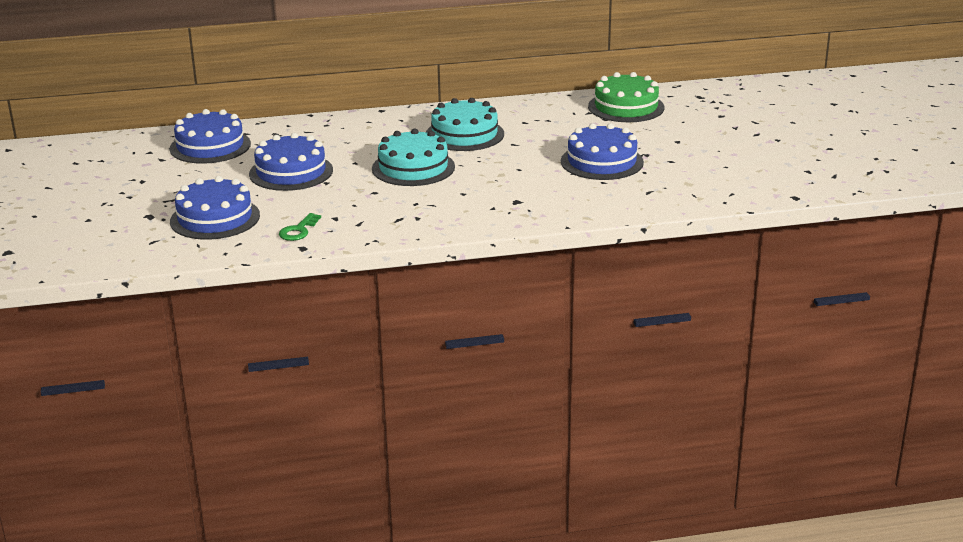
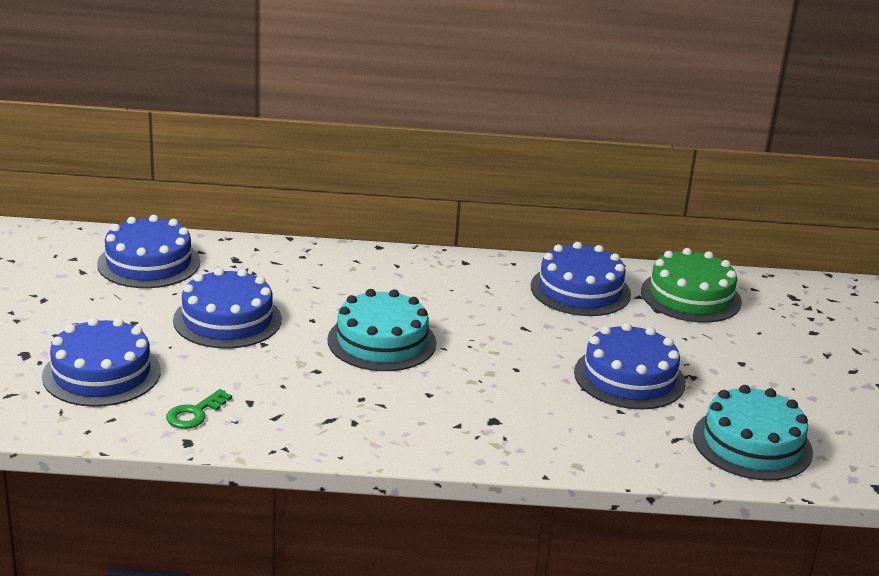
camera: 10 degrees right, 0 degrees up
(464, 134) = (467, 302): turquoise cake -> turquoise cake (752, 444)
(544, 115) = (580, 290): none -> blue cake

